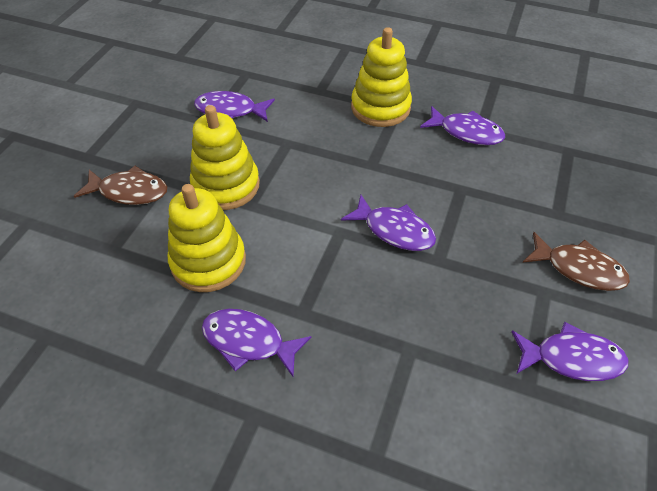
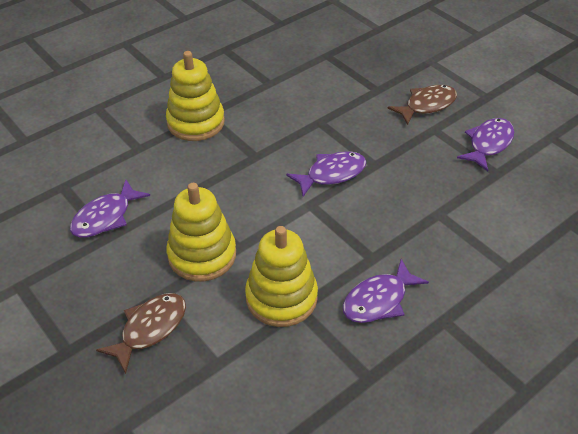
camera: 60 degrees left, 5 degrees down
(466, 132) = (266, 91): purple fish -> none

